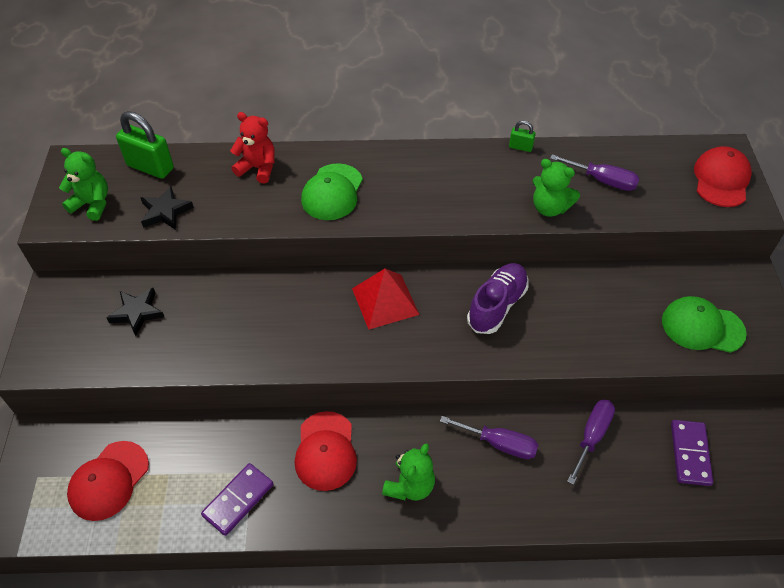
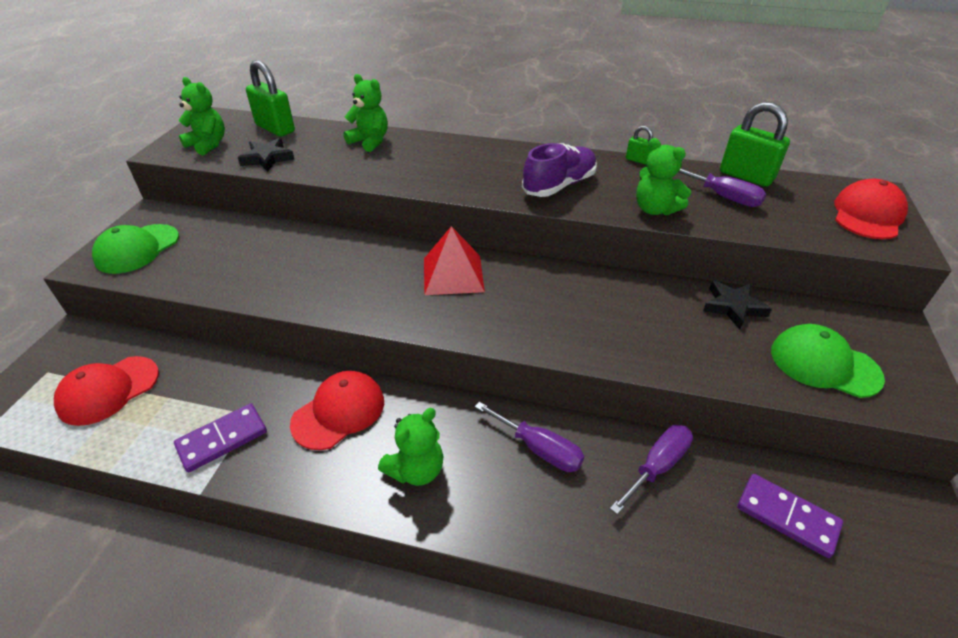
camera: 15 degrees right, 10 degrees down
(137, 313) = (209, 242): black star -> black star (733, 307)
(258, 168) = (370, 141): red teddy bear -> green teddy bear
(325, 451) = (339, 412): red cap -> red cap turned 150 degrees counterclockwise
(332, 192) = (430, 167): green cap -> green cap (137, 249)
(497, 305) = (573, 299): purple shoe -> purple shoe (559, 185)
(618, 150) = (746, 176): none -> green padlock
(690, 454) = (786, 517): purple domino -> purple domino turned 75 degrees counterclockwise

